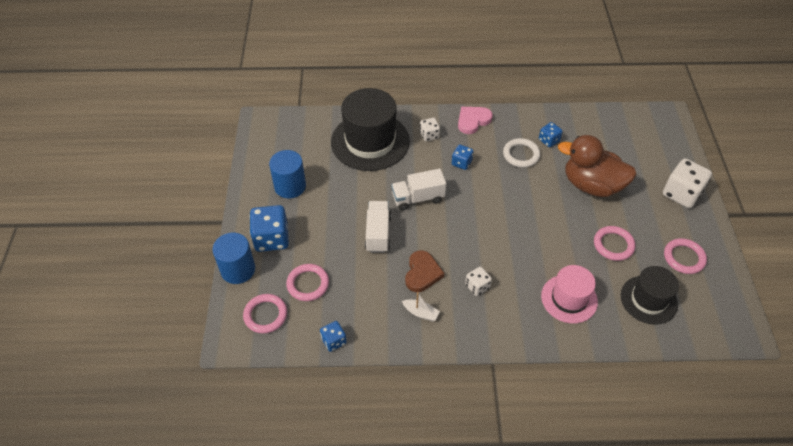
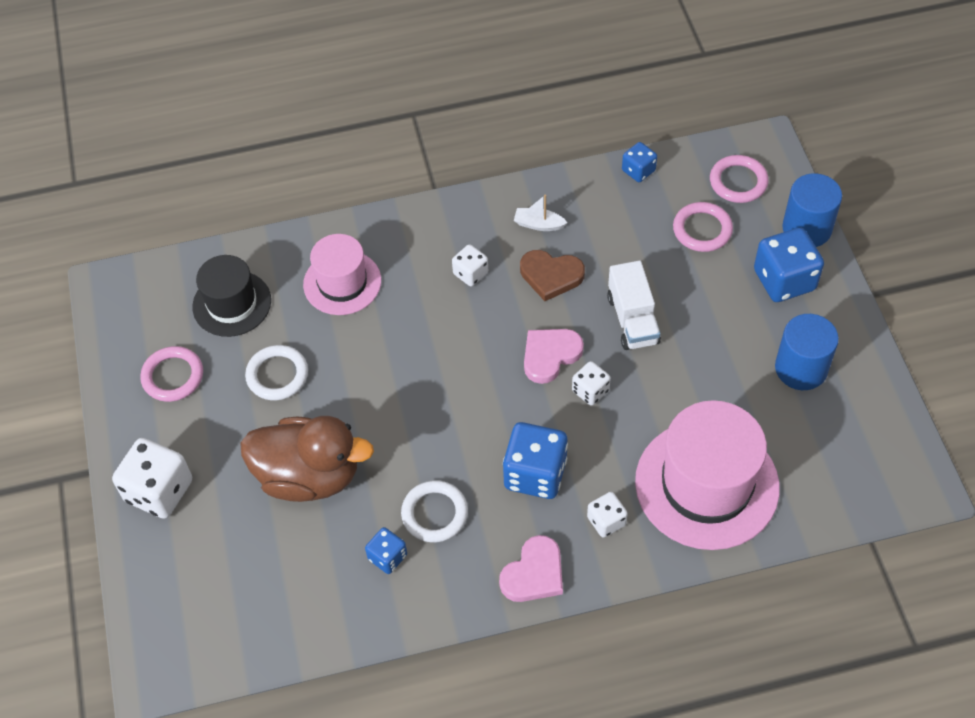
camera: 170 degrees right, 5 degrees up
(370, 141) = (706, 484): black hat -> pink hat
(418, 198) = (590, 391): white truck -> white dice
(422, 273) = (551, 276): brown heart -> brown heart turned 75 degrees counterclockwise
(436, 223) = (550, 355): none -> pink heart
(461, 163) = (535, 474): blue dice -> blue dice, size x1.83
(613, 245) = (277, 375): pink ring -> white ring

